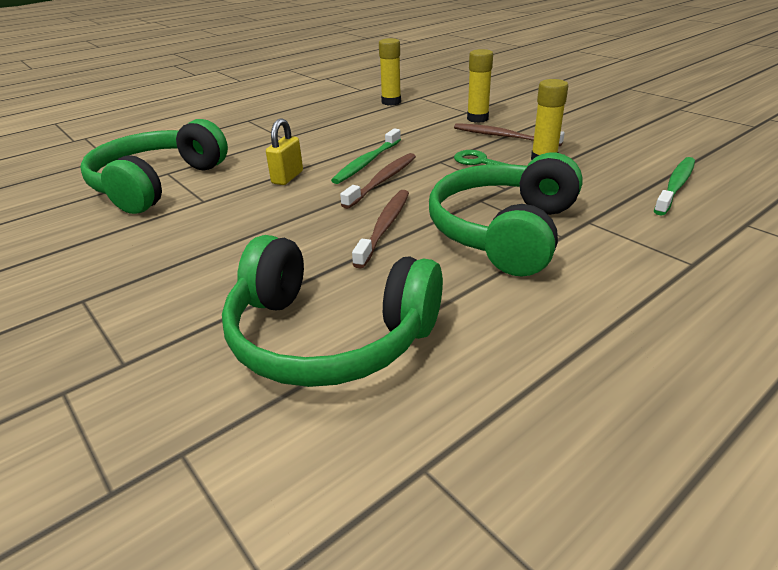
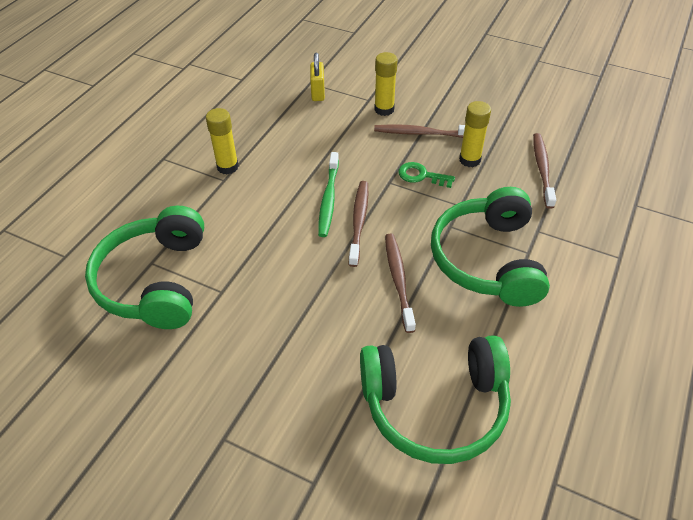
camera: 25 degrees left, 15 degrees up
(287, 177) = (273, 239): yellow padlock -> yellow padlock (318, 93)
(391, 102) = (288, 97): yellow glue stick -> yellow glue stick (227, 167)
(630, 178) = (542, 169): none -> brown toothbrush
(675, 186) = (576, 171): green toothbrush -> none

